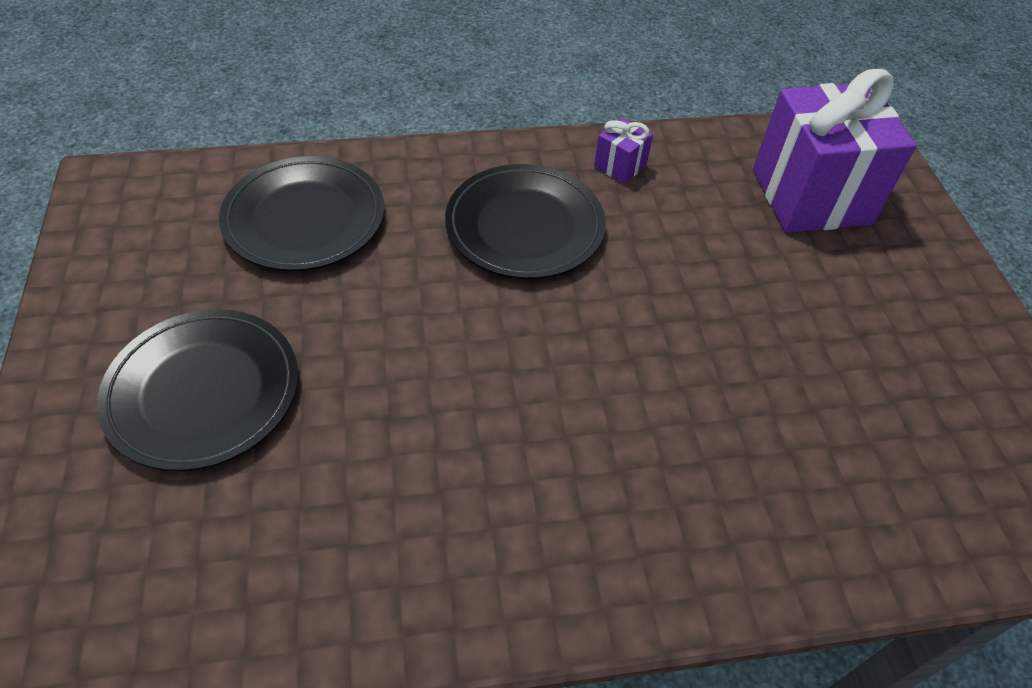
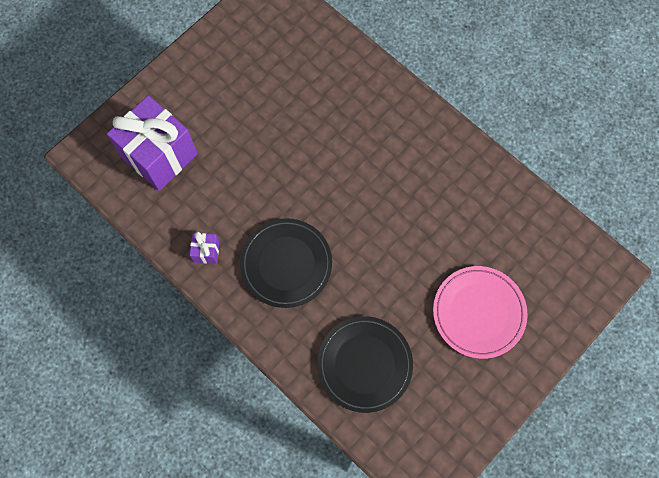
camera: 125 degrees left, 20 degrees up
(203, 392) = (478, 313): black plate -> pink plate

